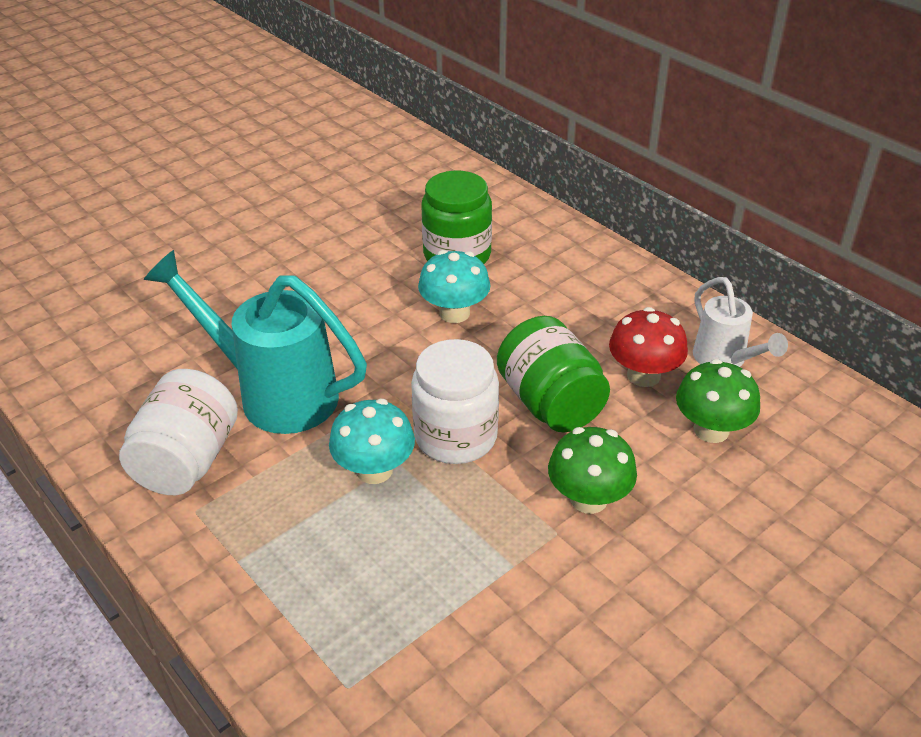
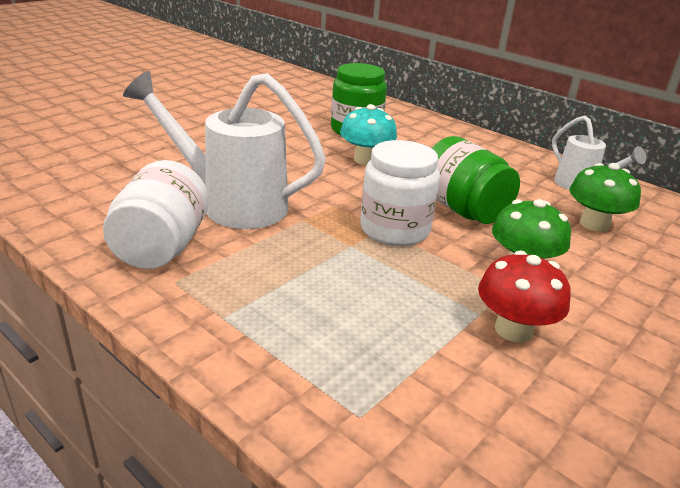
camera: 10 degrees left, 10 degrees down
(274, 393) = (232, 204): turquoise watering can -> white watering can
(374, 470) = (333, 251): turquoise mushroom -> none
(643, 375) = (526, 194): red mushroom -> red mushroom (513, 329)

